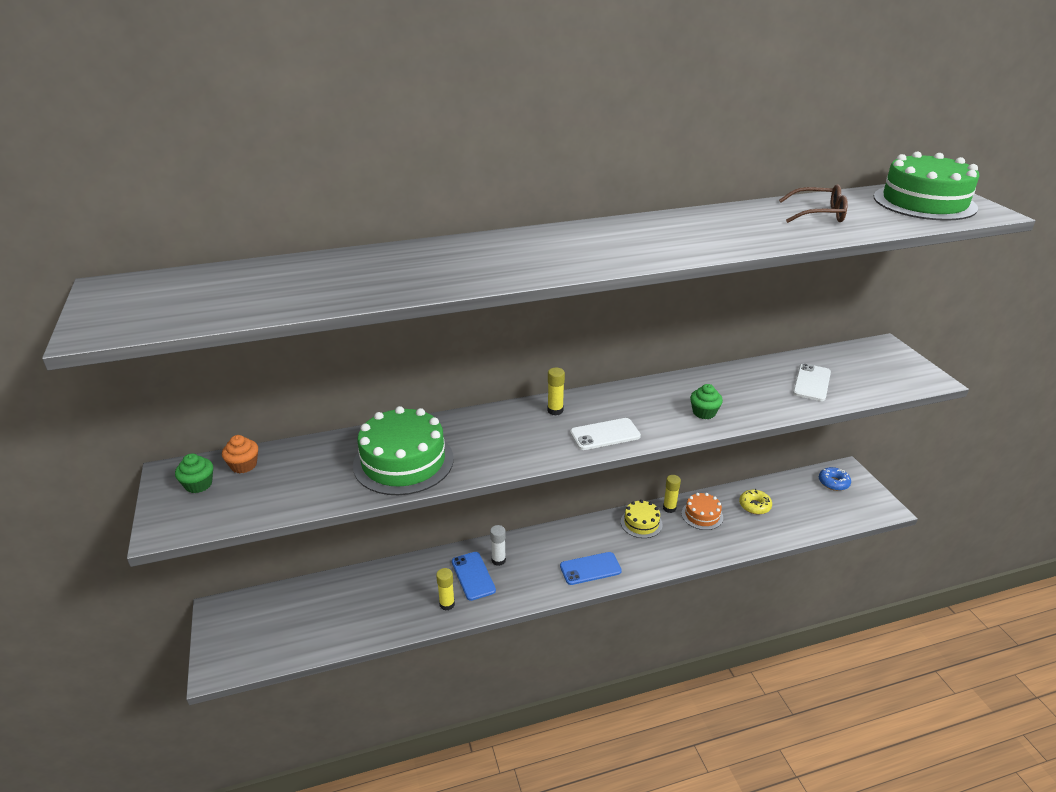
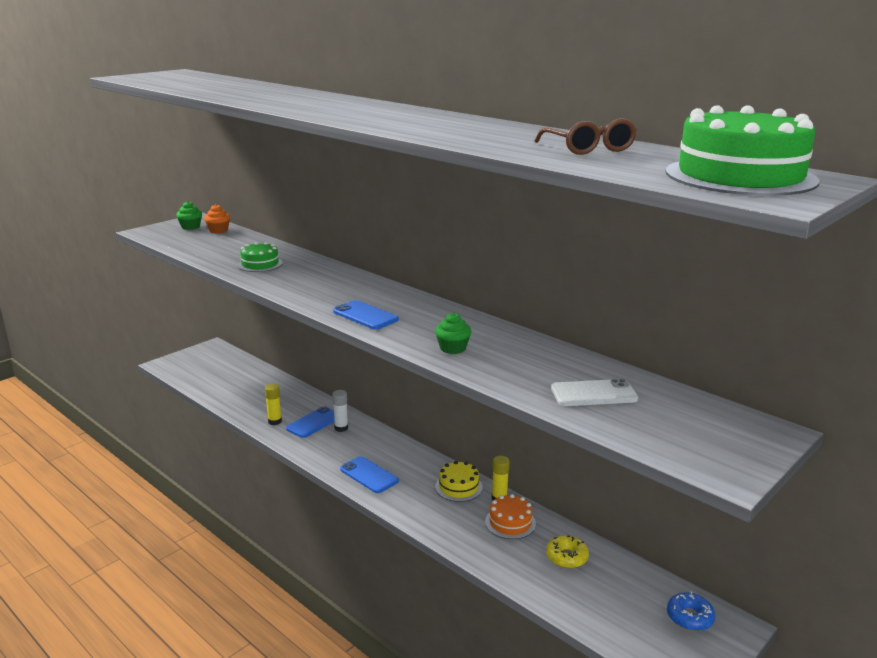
camera: 60 degrees right, 10 degrees down
(403, 461) = (260, 264): green cake -> green cake, size x0.53
(555, 410) = (381, 292): yellow glue stick -> none
(605, 434) = (365, 315): white phone -> blue phone

